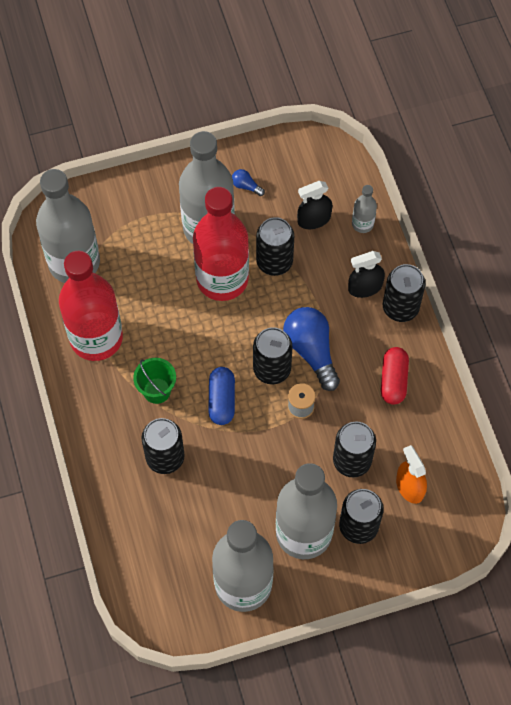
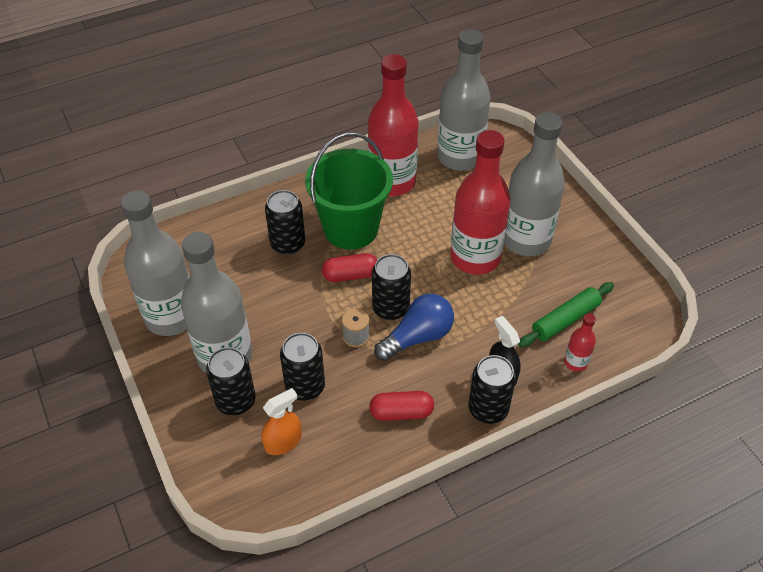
camera: 80 degrees right, 15 degrees down
(157, 390) = (351, 228): green bucket -> green bucket, size x2.16
(221, 400) = (350, 275): blue capsule -> red capsule
(246, 186) = (581, 261): blue light bulb -> none
(274, 261) = (506, 294): black can -> none
(314, 219) = (565, 320): black spray bottle -> green rolling pin
(362, 224) = (576, 362): grey bottle -> red bottle

